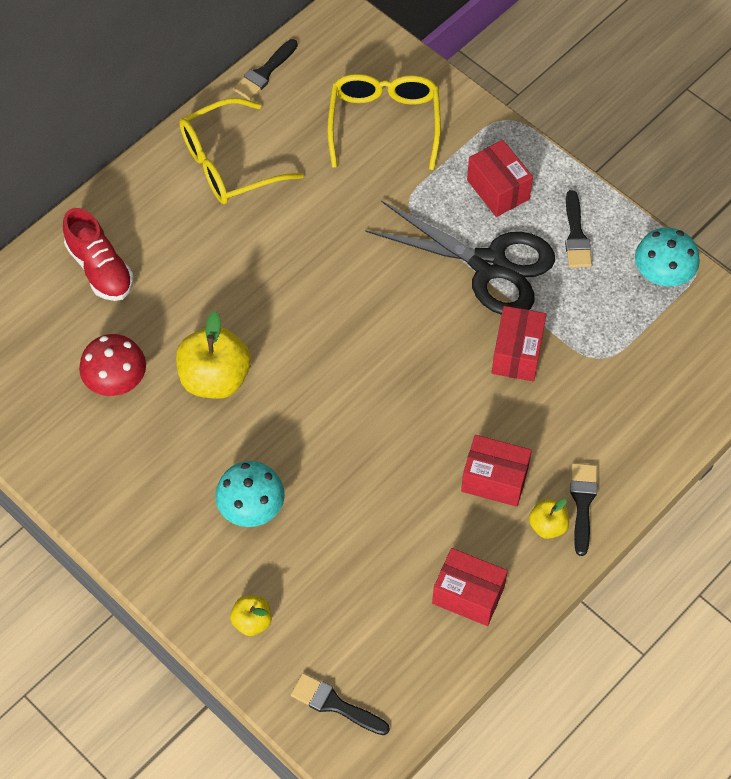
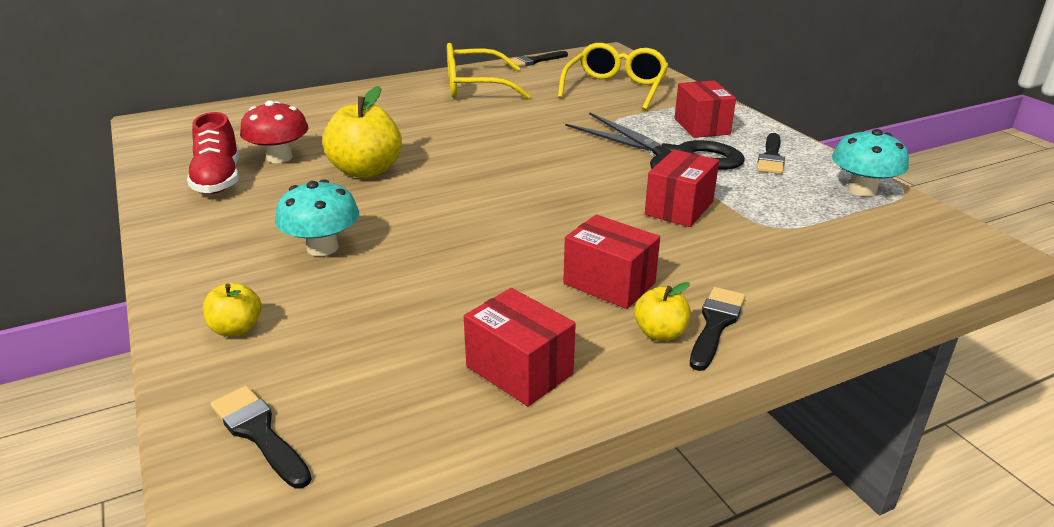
camera: 20 degrees right, 30 degrees down
(100, 268) = (328, 110): red shoe -> red shoe (218, 179)

